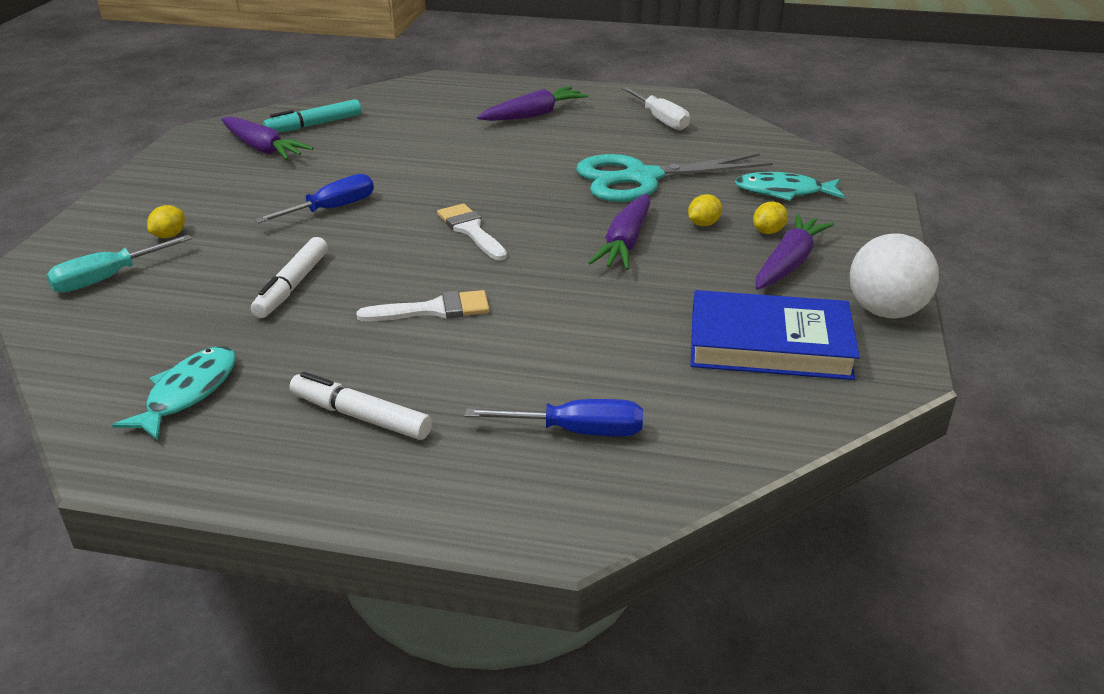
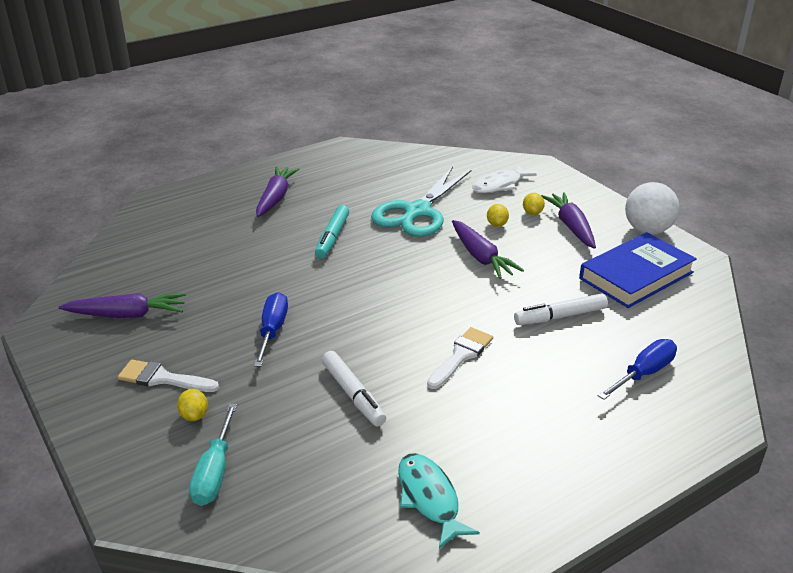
camera: 45 degrees left, 0 degrees up
(314, 125) = (130, 277): turquoise marker -> turquoise marker (332, 237)
(360, 416) = (543, 439): white marker -> white marker (560, 316)
(471, 230) = (387, 295): white brush -> white brush (162, 378)
(660, 120) = (358, 167): white screwdriver -> none
(783, 192) = (499, 185): turquoise fish -> white fish

